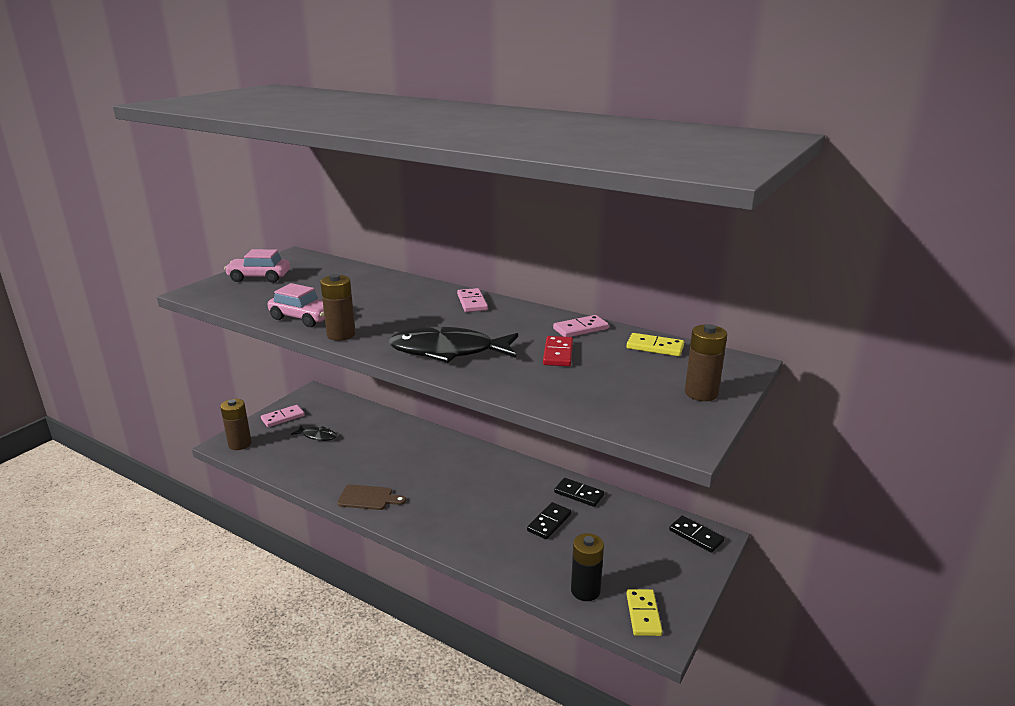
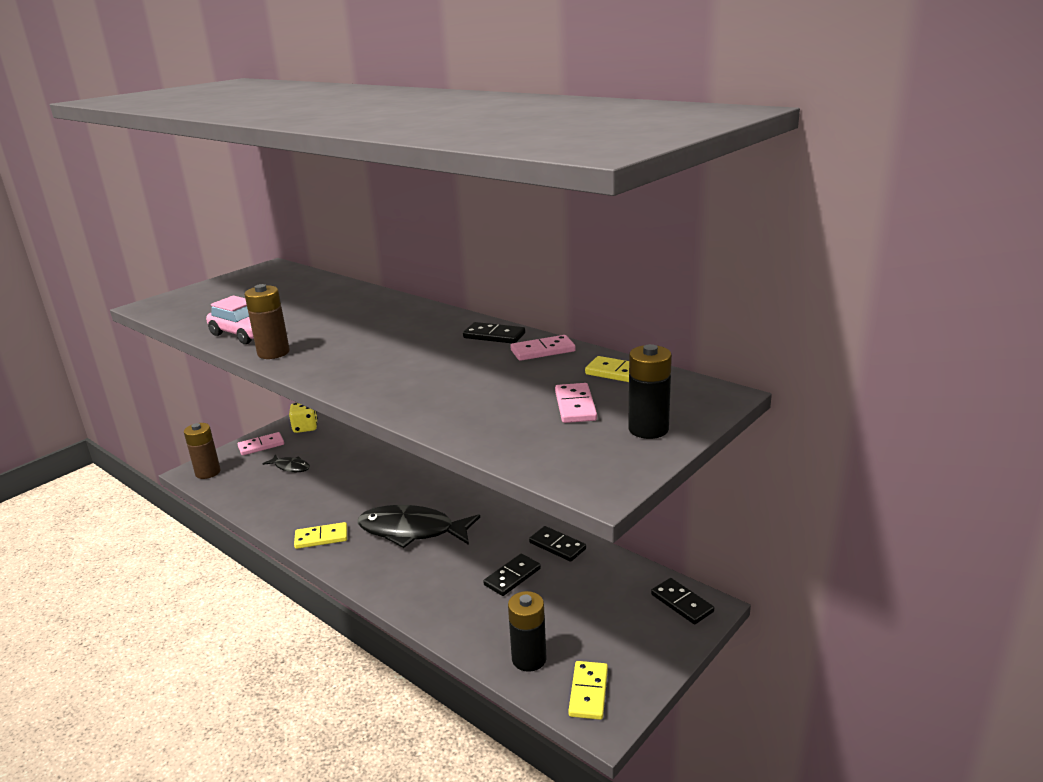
camera: 10 degrees right, 0 degrees up
(259, 277) = (222, 290): pink car -> none
(319, 399) = (305, 427): none -> yellow dice
(368, 498) = (321, 537): brown cutting board -> yellow domino
(448, 351) = (379, 373): black fish -> black fish (412, 531)
(472, 302) = (435, 319): pink domino -> pink domino (575, 406)
(532, 316) = (494, 336): none -> black domino
(558, 353) = (502, 378): red domino -> none
(701, 393) = (648, 429): brown battery -> black battery

